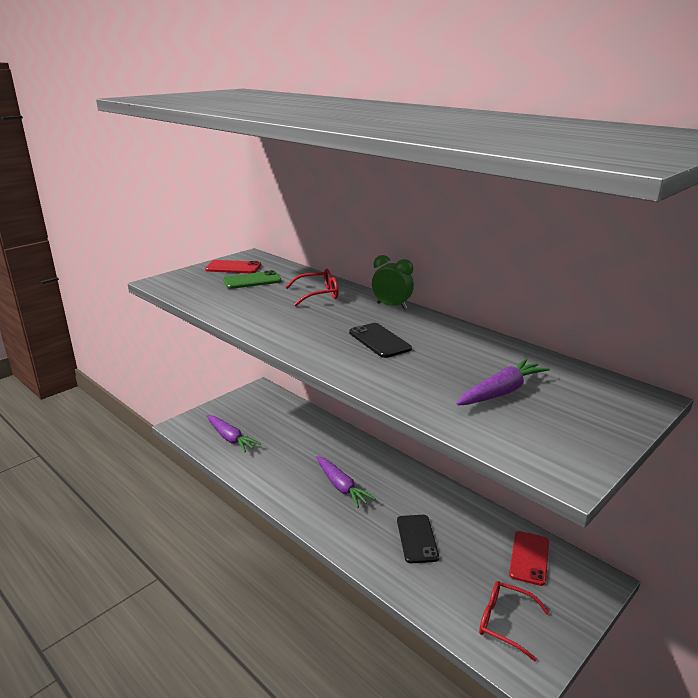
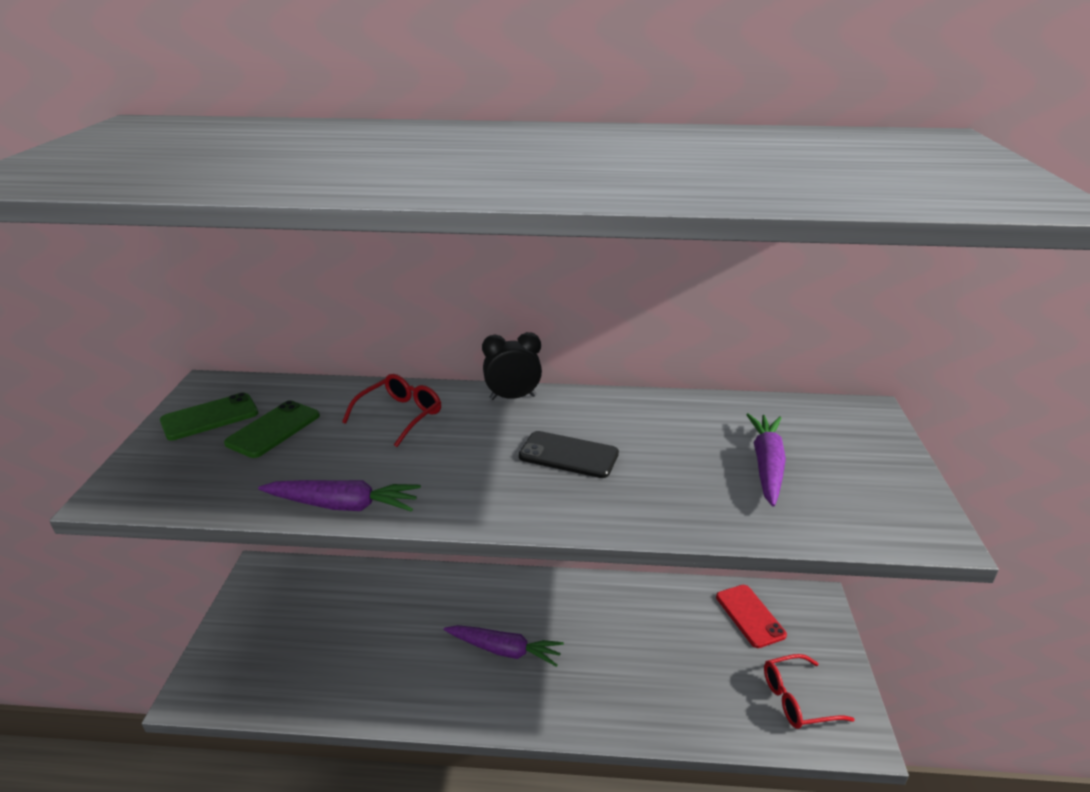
camera: 40 degrees left, 5 degrees up
(230, 438) = (293, 669): purple carrot -> purple carrot (343, 505)
(233, 267) = (210, 417): red phone -> green phone
(391, 306) = (513, 397): green clock -> black clock
(417, 539) = (642, 663): black phone -> none

